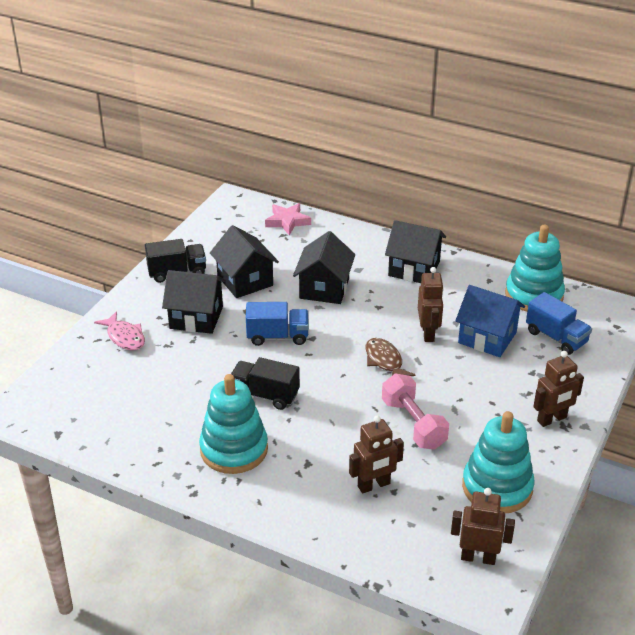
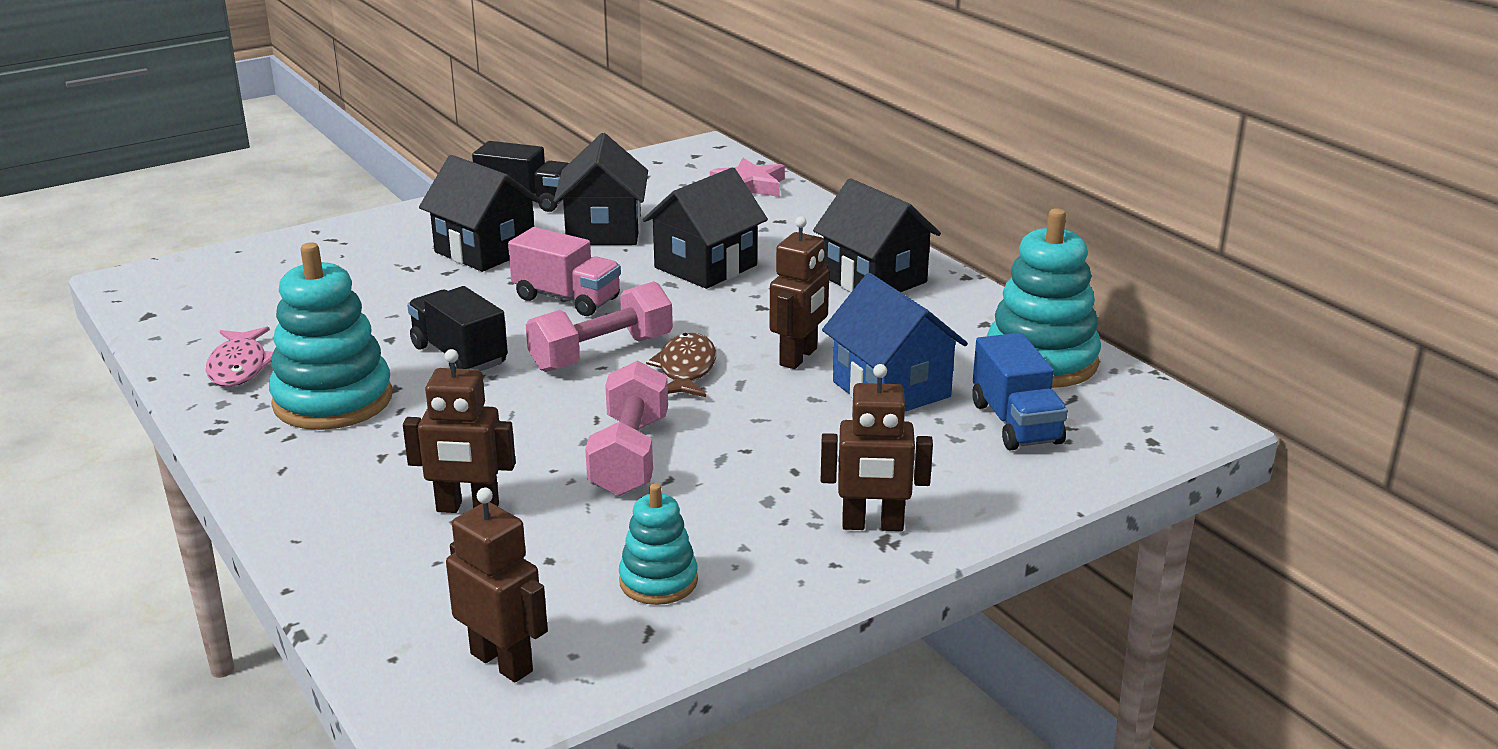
camera: 30 degrees right, 10 degrees down
(124, 337) = (367, 245): pink fish -> pink fish (239, 367)
(277, 336) = (567, 299): blue truck -> pink truck
(334, 366) = (602, 353): none -> pink dumbbell
(497, 487) = (658, 581): turquoise stacking toy -> turquoise stacking toy, size x0.56

